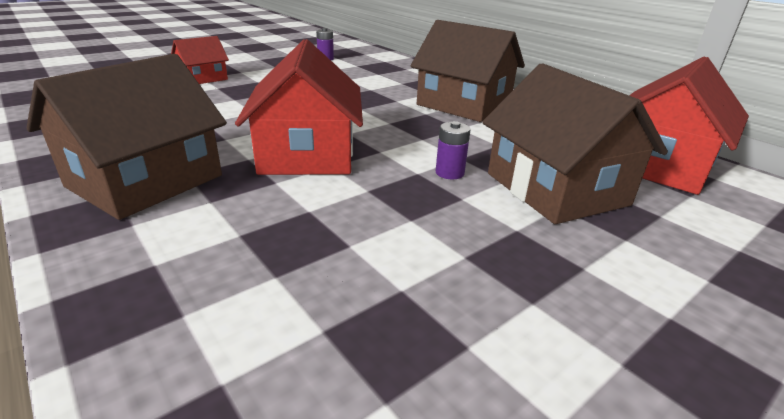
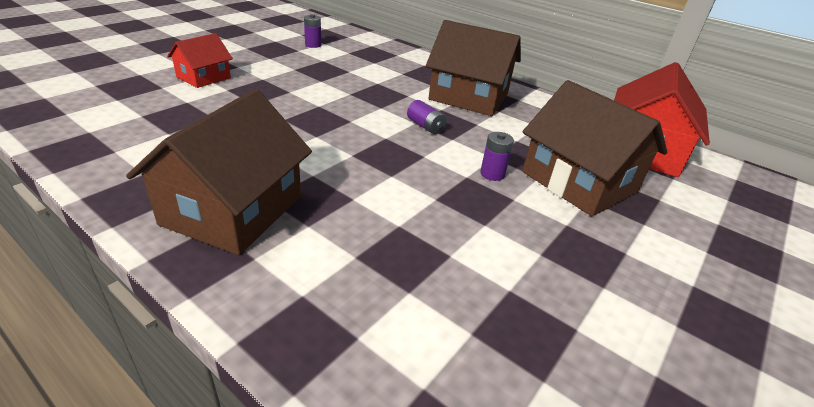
camera: 15 degrees left, 5 degrees up
(307, 153) = (363, 164): red house -> none
(398, 126) = (425, 126): none -> purple battery

